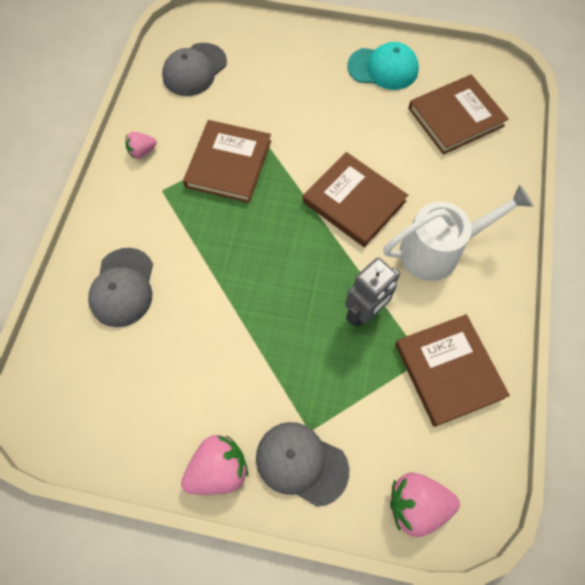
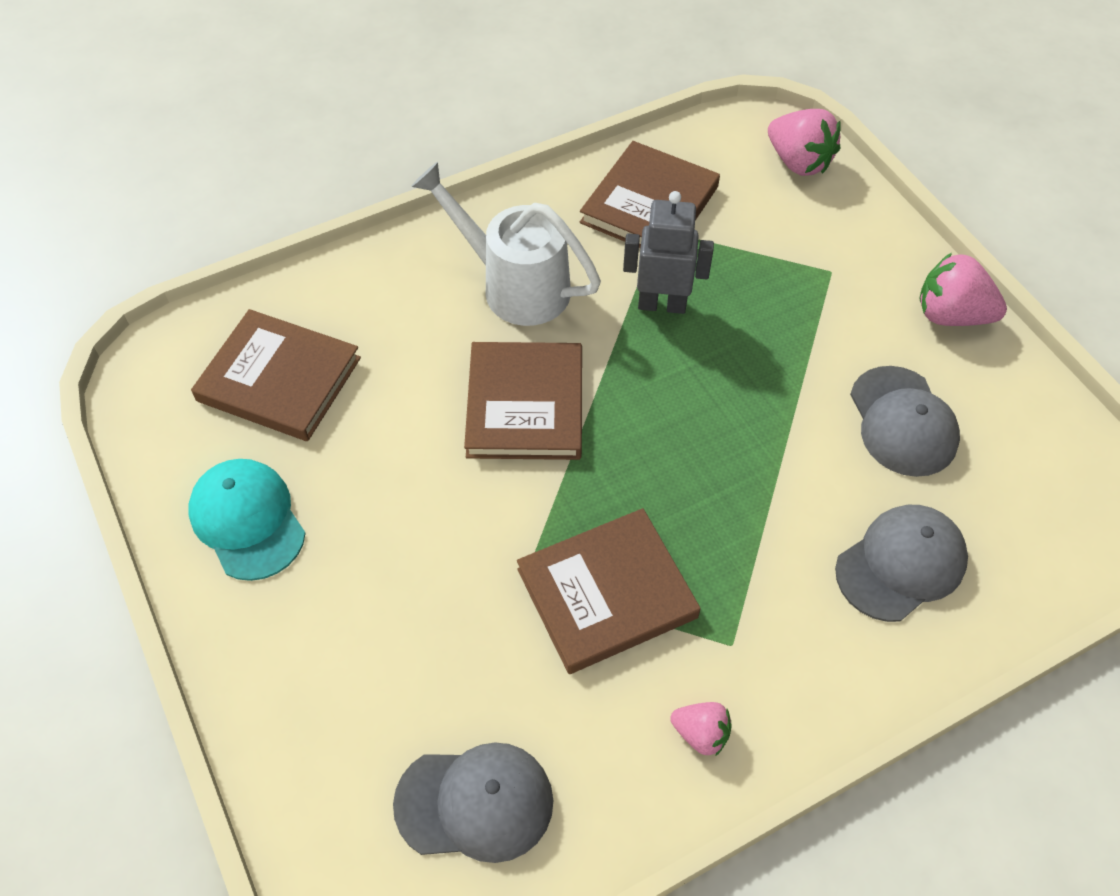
camera: 130 degrees left, 10 degrees down
(301, 463) = (866, 258): grey cap -> grey cap (902, 421)

